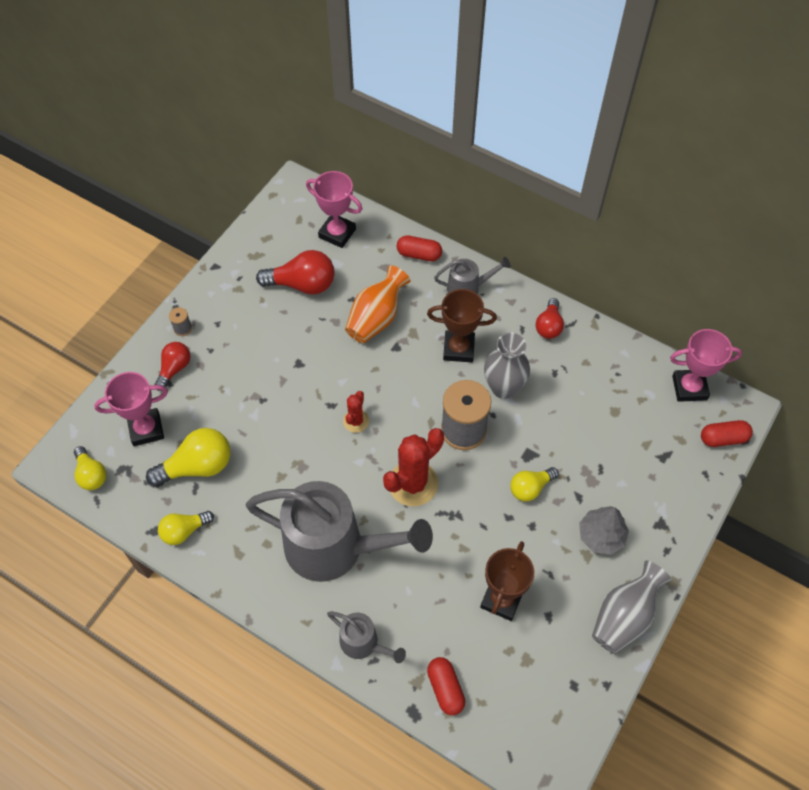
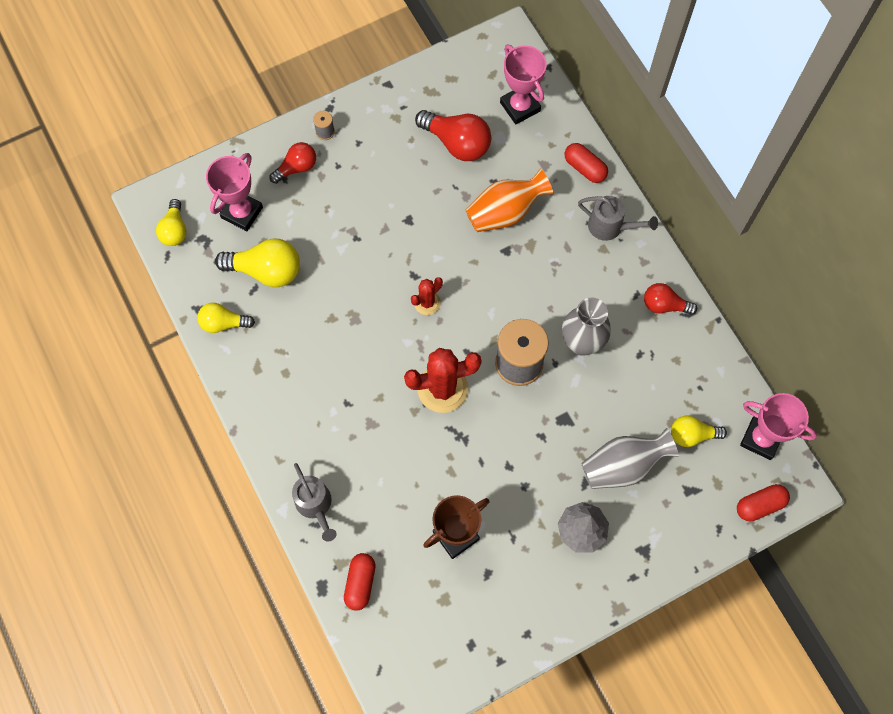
camera: 30 degrees right, 10 degrees up
(146, 429) = (242, 212): pink trophy -> pink trophy turned 75 degrees counterclockwise
(336, 547) = (341, 409): grey watering can -> none
(458, 349) = (563, 283): brown trophy -> none
(530, 488) = (545, 451): yellow light bulb -> yellow light bulb (692, 435)
(549, 326) = (664, 305): red light bulb -> red light bulb turned 60 degrees clockwise
(624, 616) = (554, 613): grey vase -> grey vase (623, 466)
(723, 438) = (760, 505): red capsule -> red capsule turned 45 degrees counterclockwise

